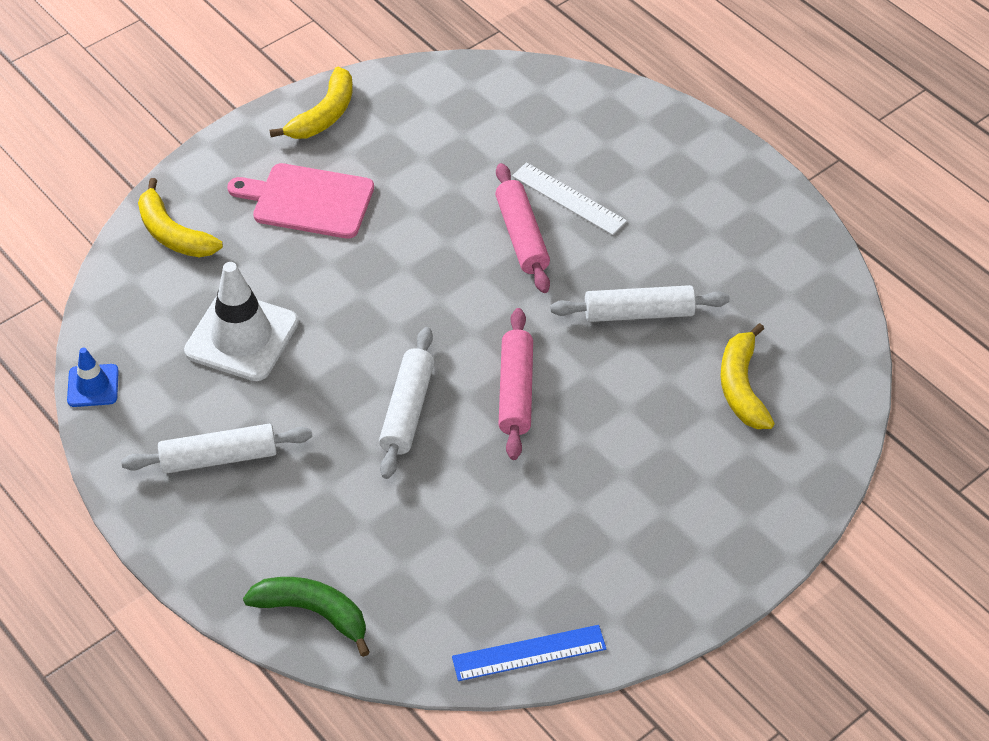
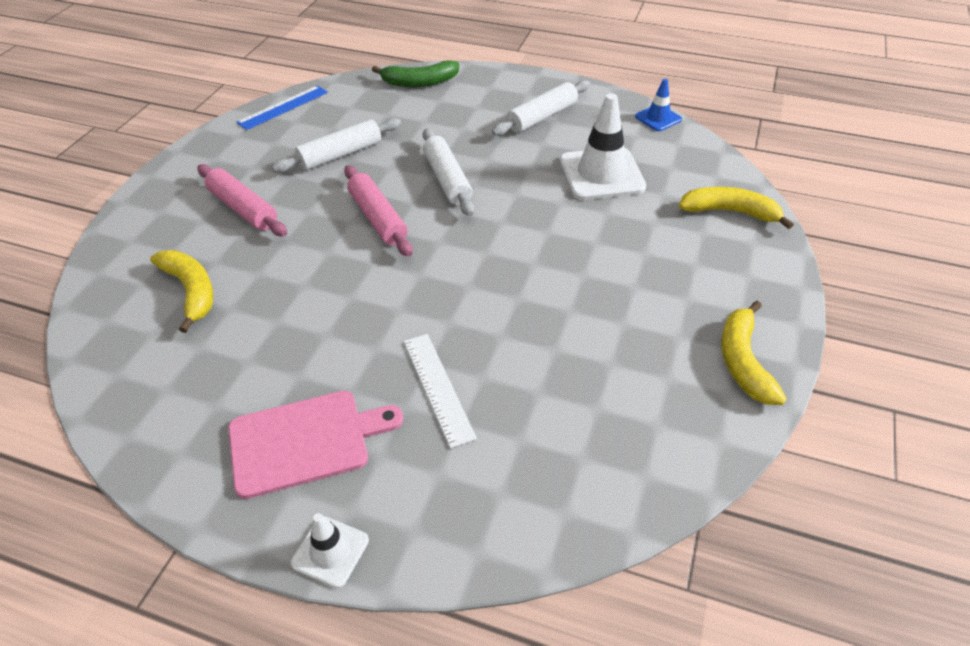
camera: 150 degrees right, 5 degrees down
(308, 200) = (664, 279): pink cutting board -> pink cutting board (305, 441)
(522, 236) = (456, 331): pink rolling pin -> pink rolling pin (243, 209)
(568, 198) = (438, 388): white ruler -> white ruler turned 60 degrees clockwise
(638, 313) = (309, 311): white rolling pin -> white rolling pin (340, 154)
(704, 131) = (330, 551): none -> white traffic cone

